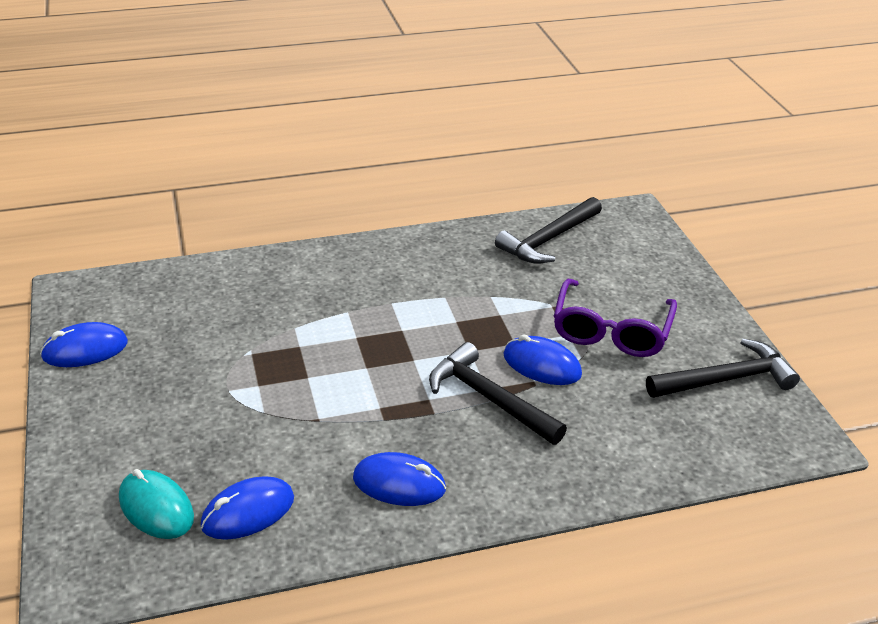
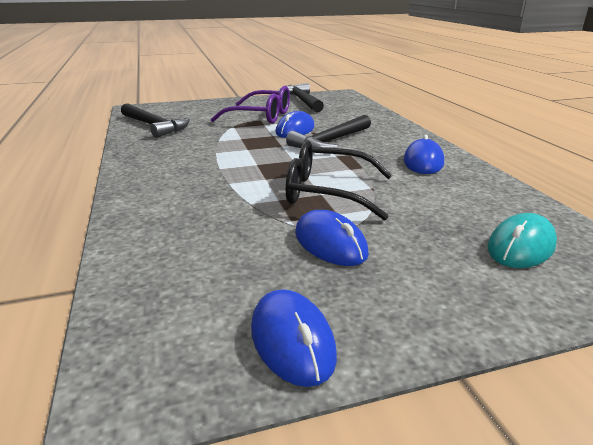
camera: 90 degrees left, 10 degrees down
(248, 512) = (489, 206): blue mouse -> blue mouse (330, 243)
(311, 382) = (327, 192): none -> black glasses

